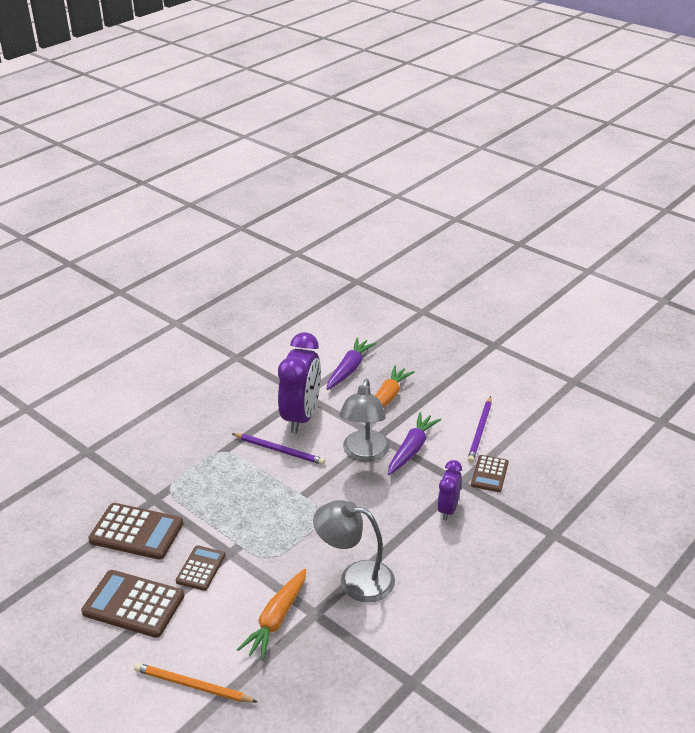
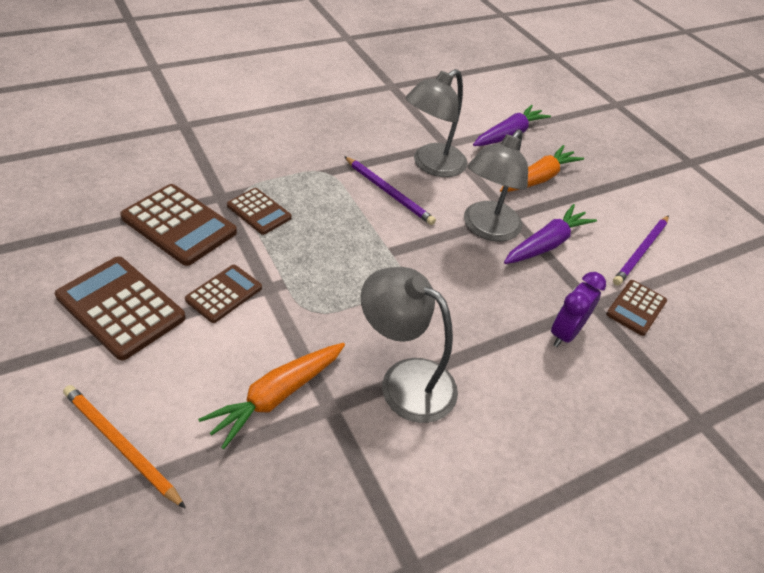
camera: 15 degrees right, 10 degrees up
(190, 500) = (259, 212): none -> brown calculator
(301, 417) = (432, 165): purple clock -> grey lamp

